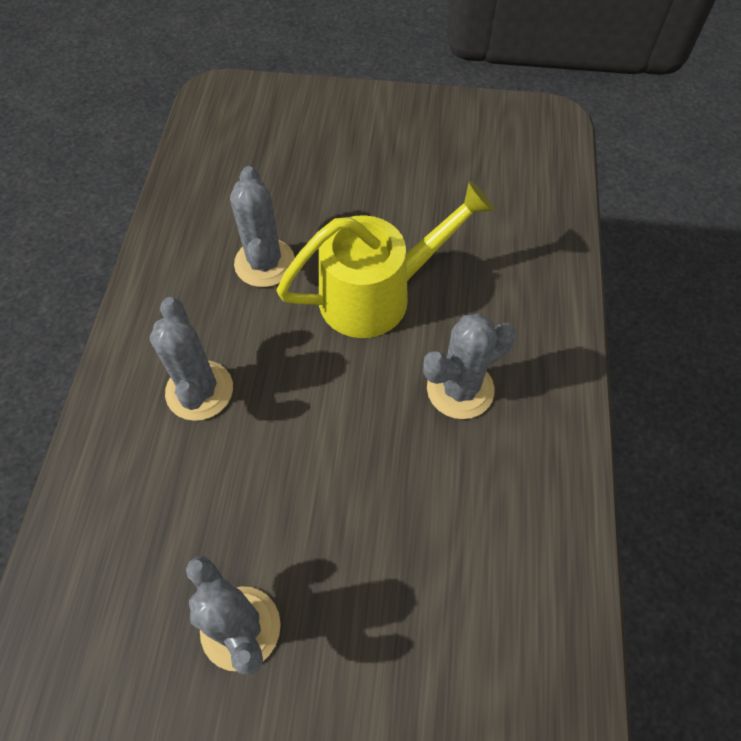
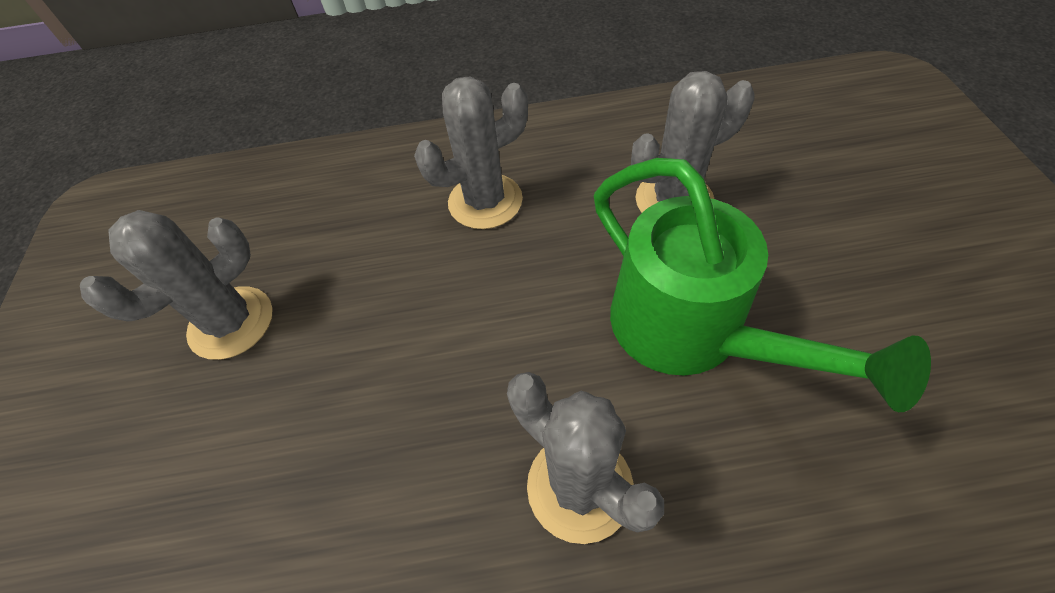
camera: 80 degrees right, 5 degrees down
(378, 294) = (692, 333): yellow watering can -> green watering can

